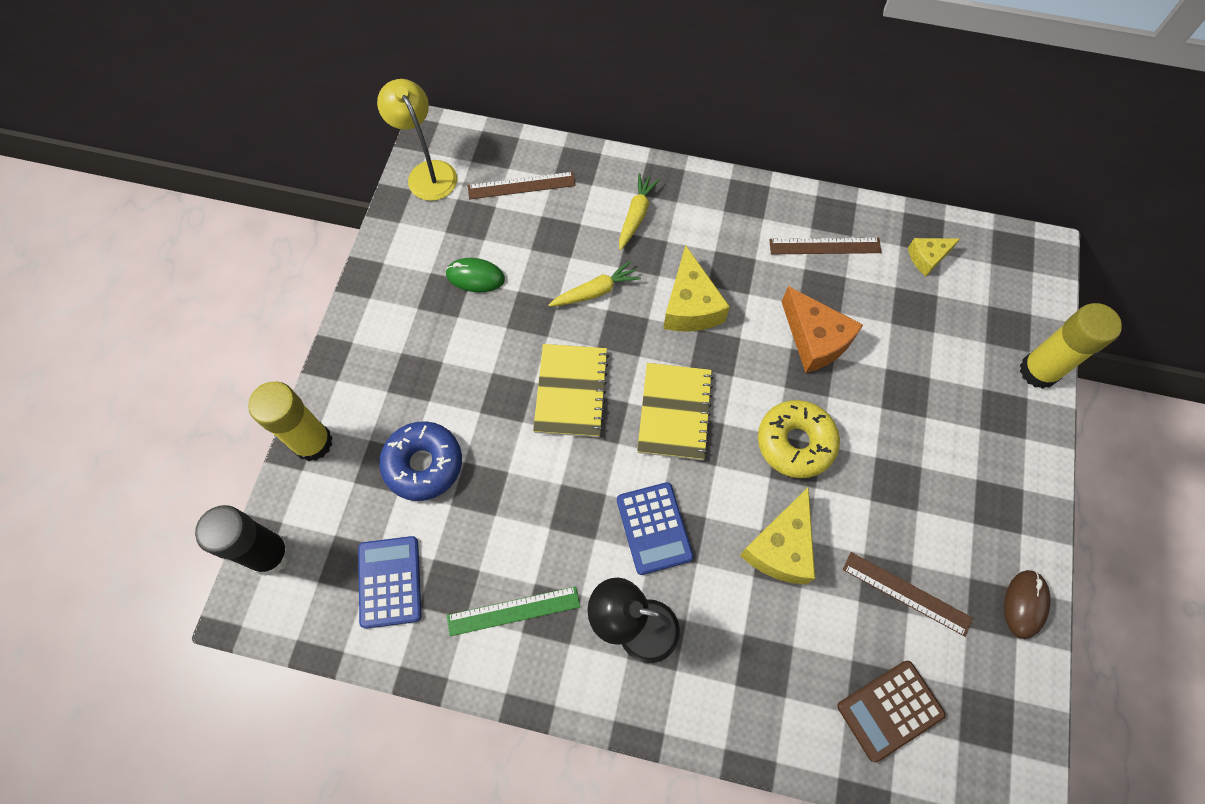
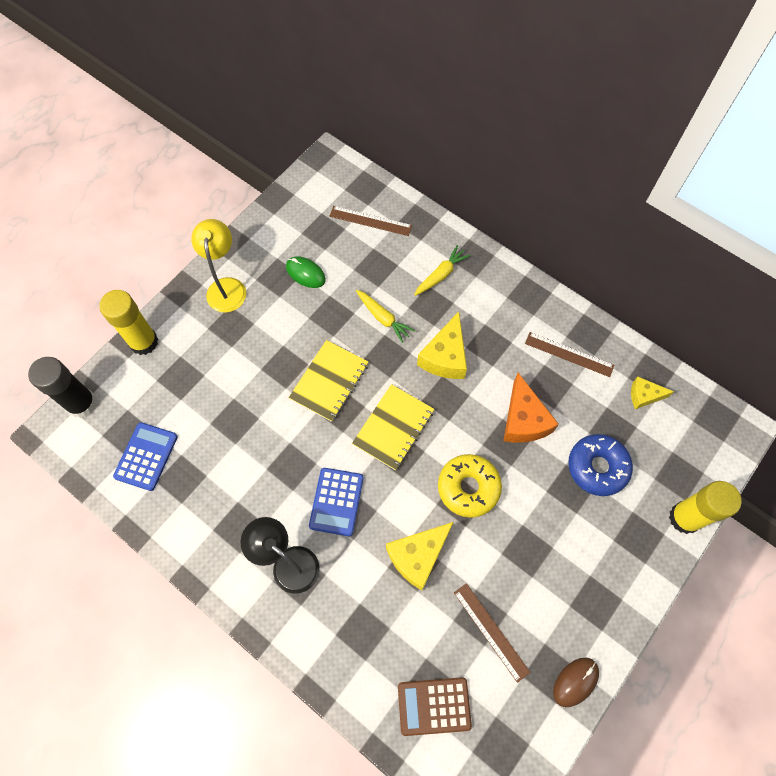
camera: 25 degrees right, 0 degrees up
(423, 464) = (206, 388): blue donut -> blue donut (597, 467)
(428, 172) = (311, 186): yellow lamp -> yellow lamp (226, 287)
(513, 611) = (214, 513): green ruler -> none
(595, 291) = (383, 318): yellow carrot -> yellow carrot turned 45 degrees clockwise

